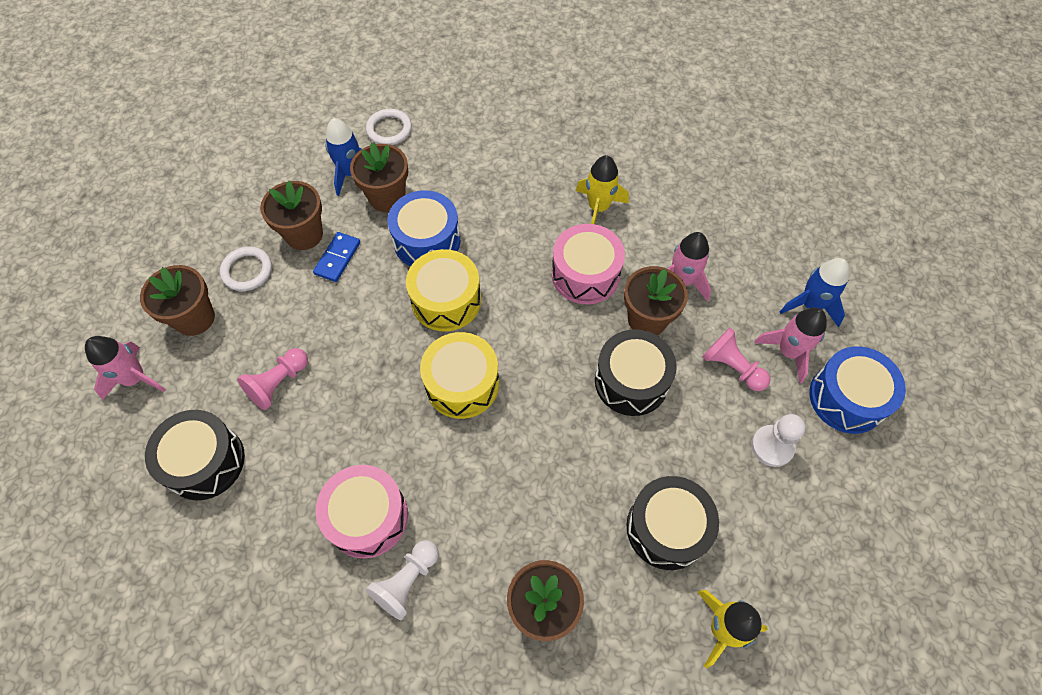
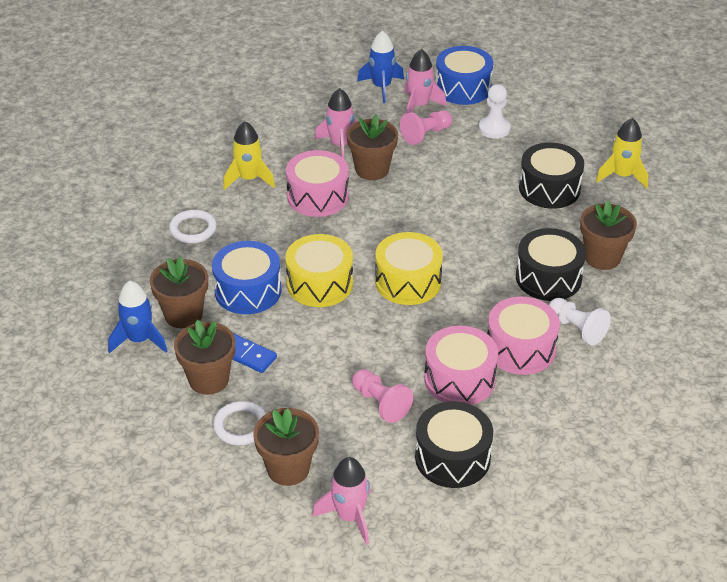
camera: 80 degrees left, 20 degrees down
(316, 455) = (459, 379): none -> pink drum
(389, 129) = (92, 307): white ring -> white ring (193, 229)
(631, 381) = (426, 187): black drum -> black drum (548, 278)

